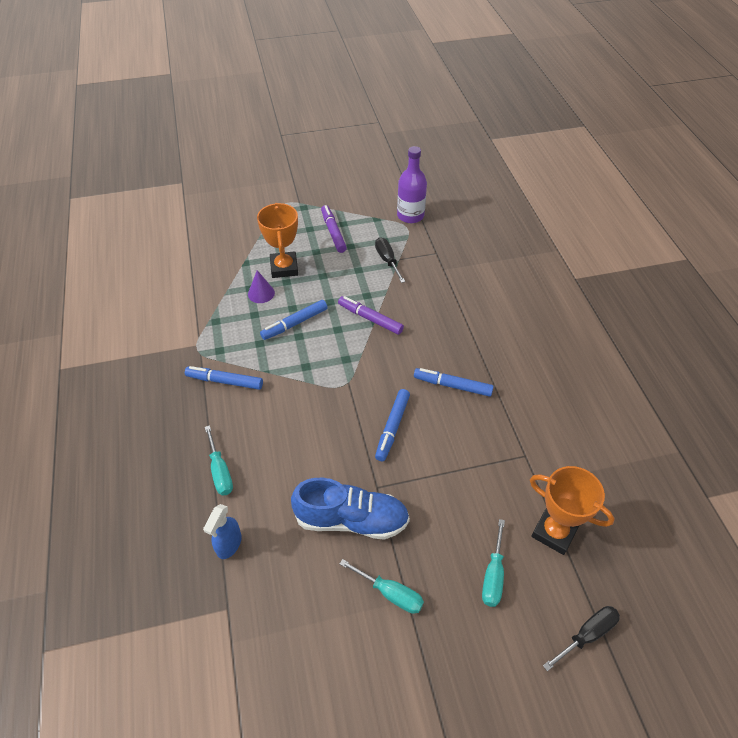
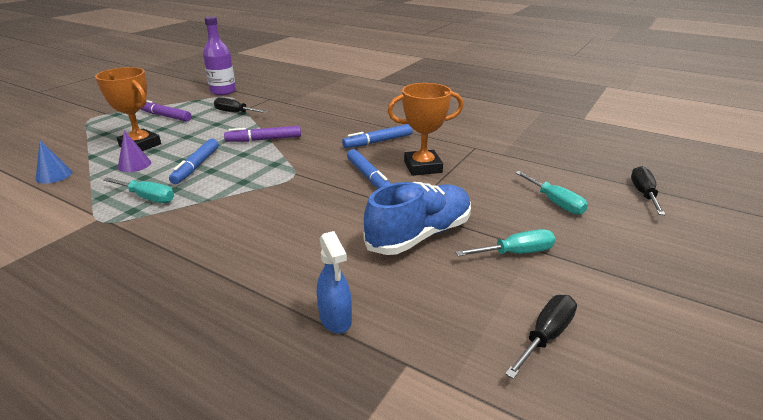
camera: 45 degrees left, 20 degrees down
(210, 274) = (54, 175): none -> blue cone
(220, 472) = (249, 279): turquoise screwdriver -> turquoise screwdriver (147, 198)
(225, 381) = (167, 224): blue marker -> none
(316, 667) = (546, 336): none -> black screwdriver
(554, 532) = (548, 166): orange trophy -> orange trophy (422, 167)

